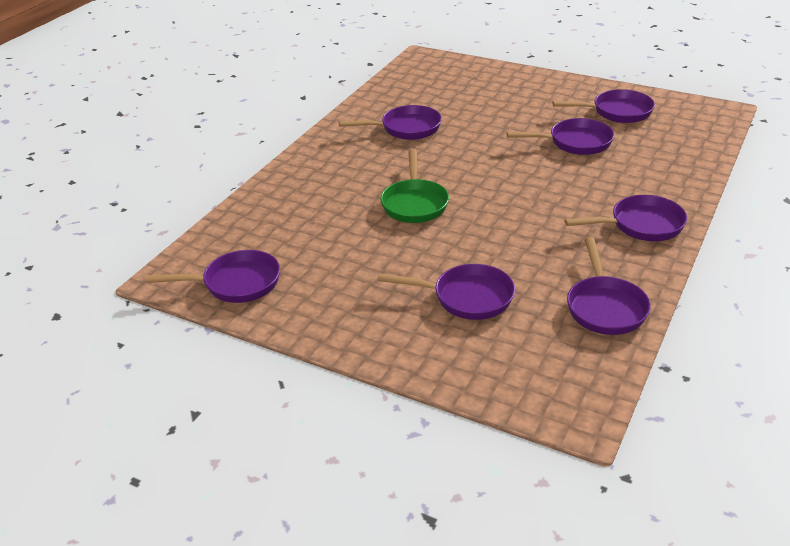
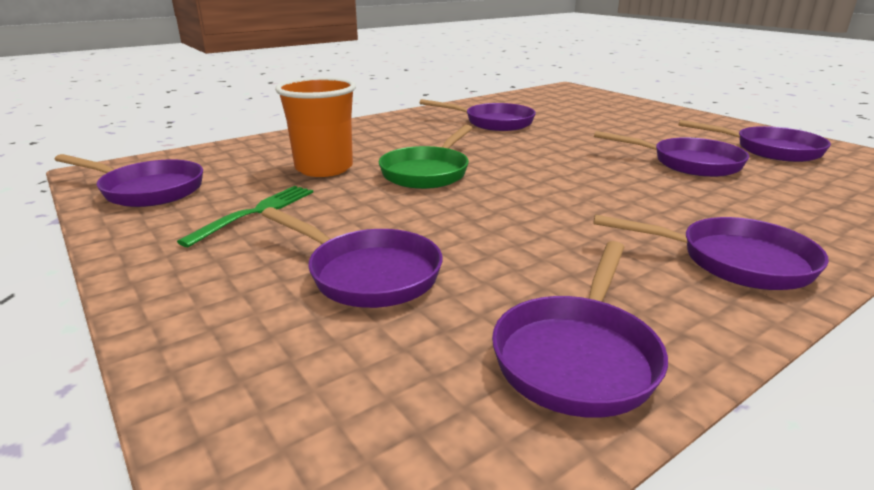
camera: 25 degrees right, 10 degrees down
(336, 222) = (324, 168): none -> orange cup
(344, 277) = (256, 212): none -> green fork

